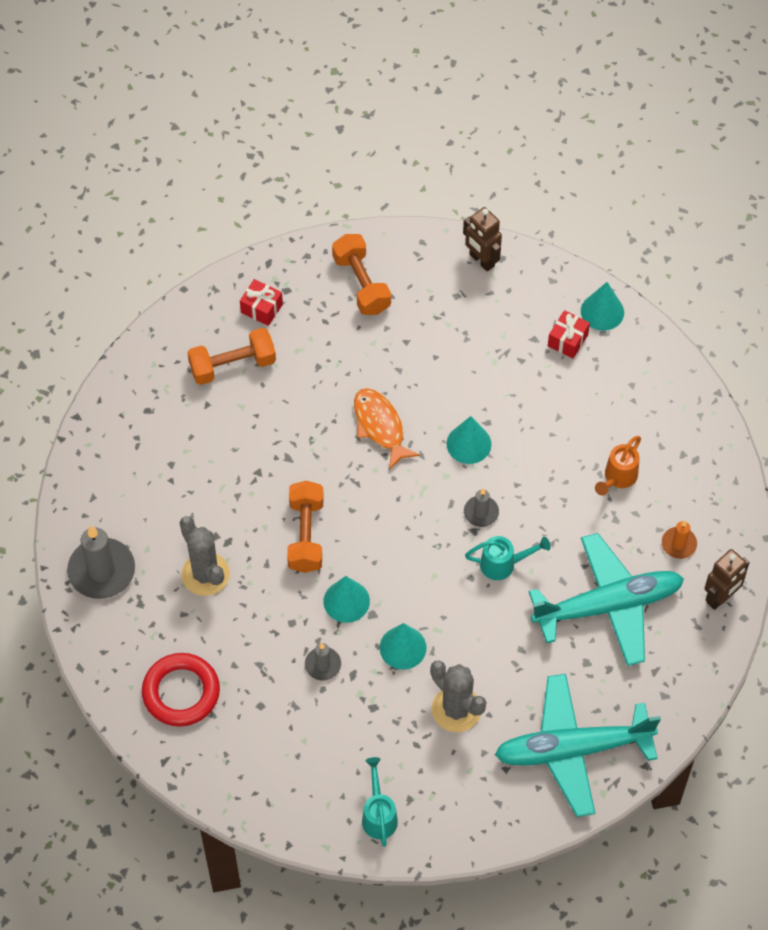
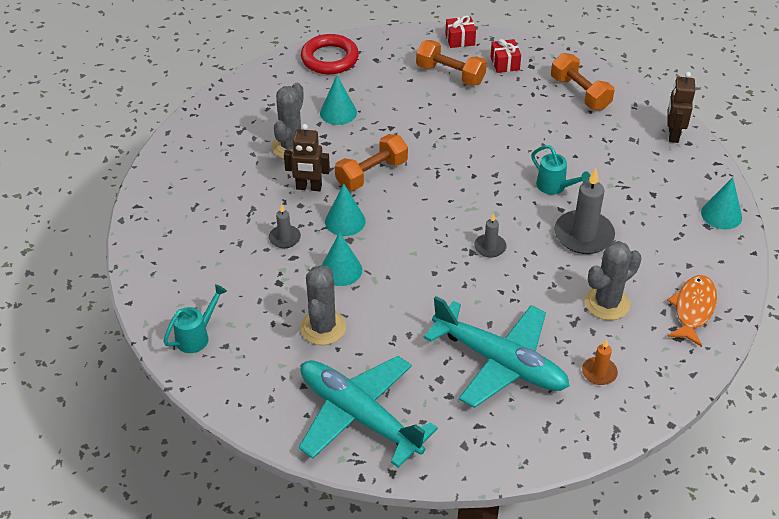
camera: 50 degrees right, 15 degrees down
(102, 571) = (244, 103): grey candle -> grey candle (583, 235)
(181, 692) = (195, 185): red ring -> red ring (330, 58)
(361, 284) = (580, 93): orange dumbbell -> orange dumbbell turned 60 degrees counterclockwise
(380, 426) = (491, 161): orange fish -> orange fish (693, 309)
(468, 444) = (533, 209): turquoise cone -> turquoise cone (338, 112)
(504, 564) = (465, 283): turquoise watering can -> turquoise watering can (555, 187)
(567, 340) = (675, 211): red gift -> red gift (460, 40)
(617, 478) = (607, 303): orange watering can -> grey cactus
(720, 597) = (586, 428): brown robot -> brown robot (309, 187)

